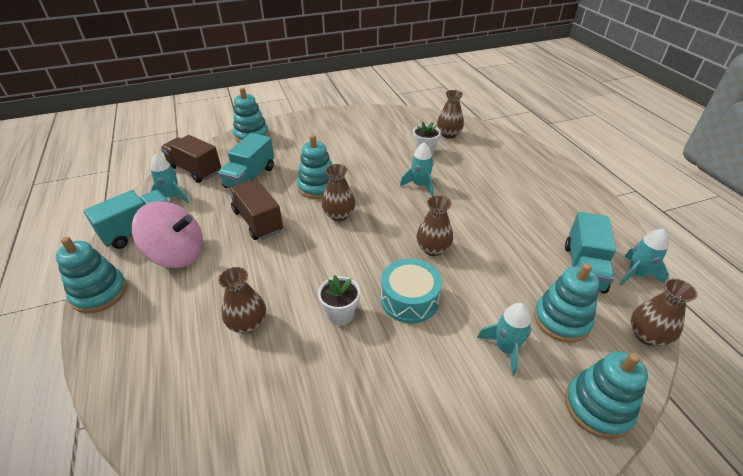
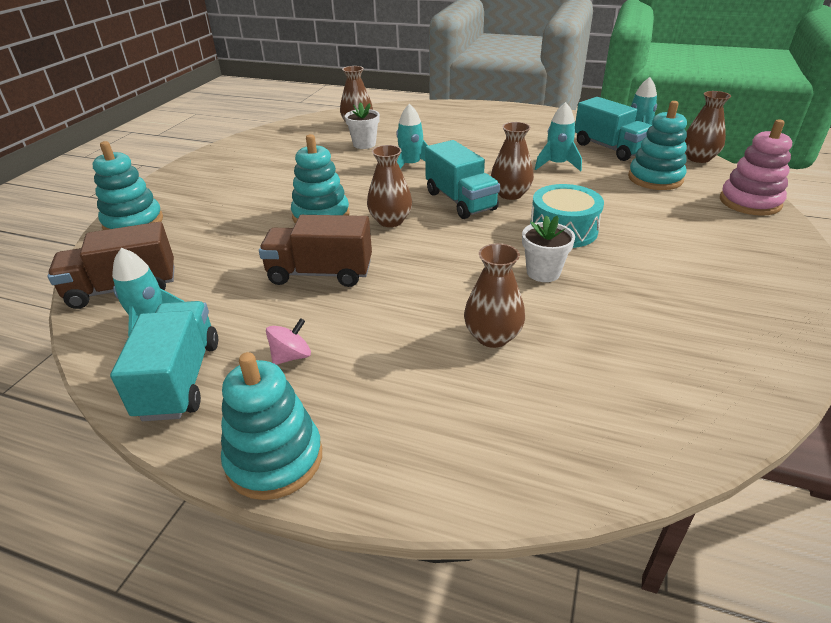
camera: 50 degrees left, 5 degrees down
(177, 254) = (291, 356): pink spinning top -> pink spinning top, size x0.43
(250, 177) = (222, 251): turquoise truck -> turquoise truck (460, 201)
(505, 348) = (664, 211): turquoise rocket -> turquoise rocket (557, 165)
(597, 407) = (750, 202): turquoise stacking toy -> pink stacking toy

